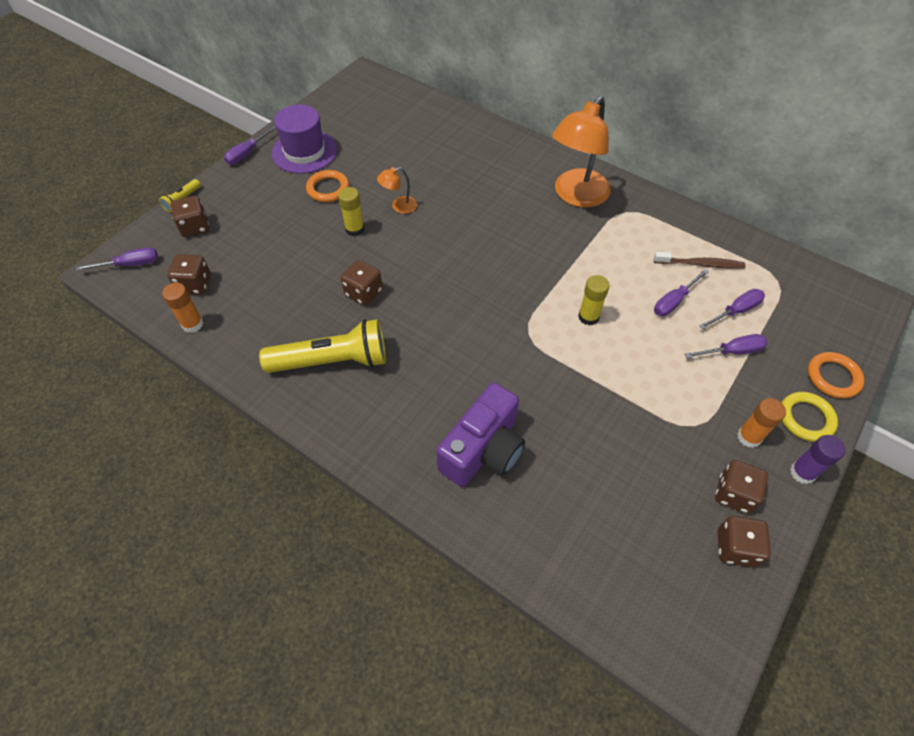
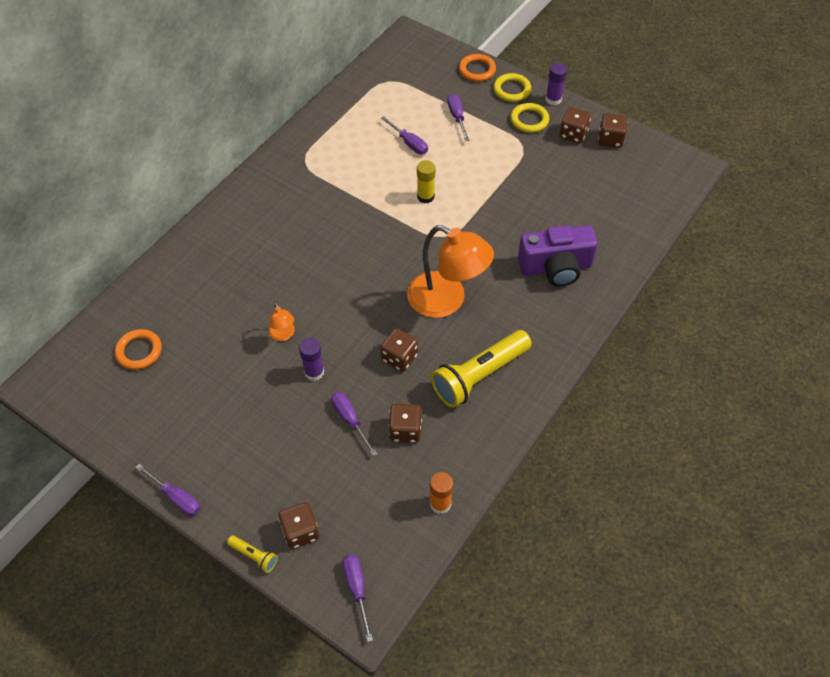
camera: 90 degrees left, 0 degrees up
(195, 284) = (387, 513): brown dice -> brown dice (405, 430)
(304, 152) = (182, 434): purple hat -> none
(328, 189) = (249, 403): orange ring -> orange ring (139, 351)
(332, 361) = (479, 376): yellow flashlight -> yellow flashlight turned 120 degrees counterclockwise
(354, 229) = (314, 372): yellow glue stick -> purple glue stick
(483, 450) = (556, 267): purple camera -> purple camera turned 135 degrees clockwise
(576, 196) = (281, 194): orange lamp -> orange lamp (447, 301)
(700, 264) = (369, 122): brown toothbrush -> none
(736, 311) = (418, 109): purple screwdriver -> purple screwdriver (350, 420)
(749, 437) = (529, 120): orange glue stick -> yellow ring

